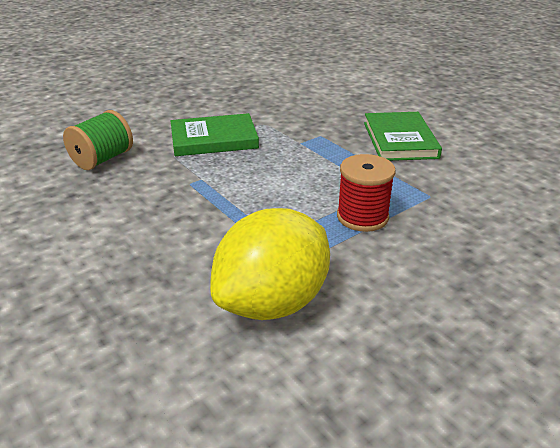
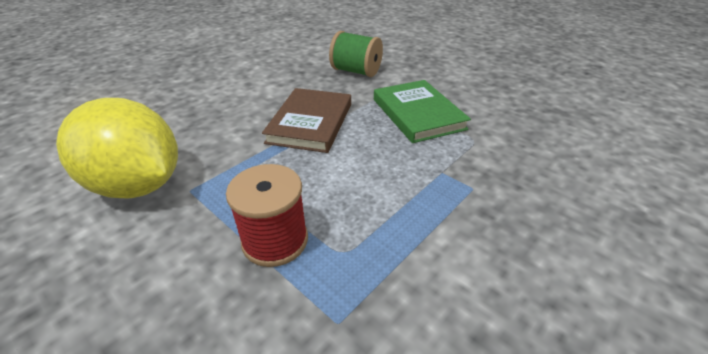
camera: 80 degrees right, 5 degrees up
(200, 194) = (310, 123): none -> brown book
(400, 140) = (511, 280): green book -> none

